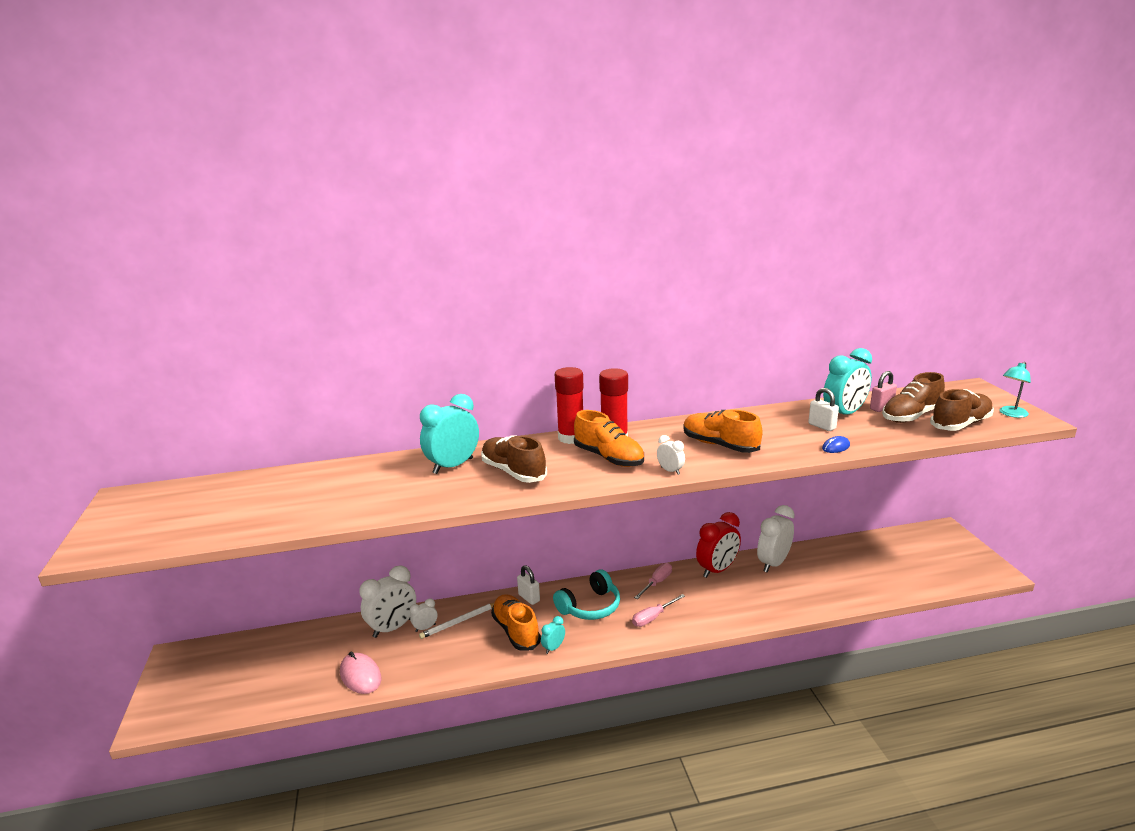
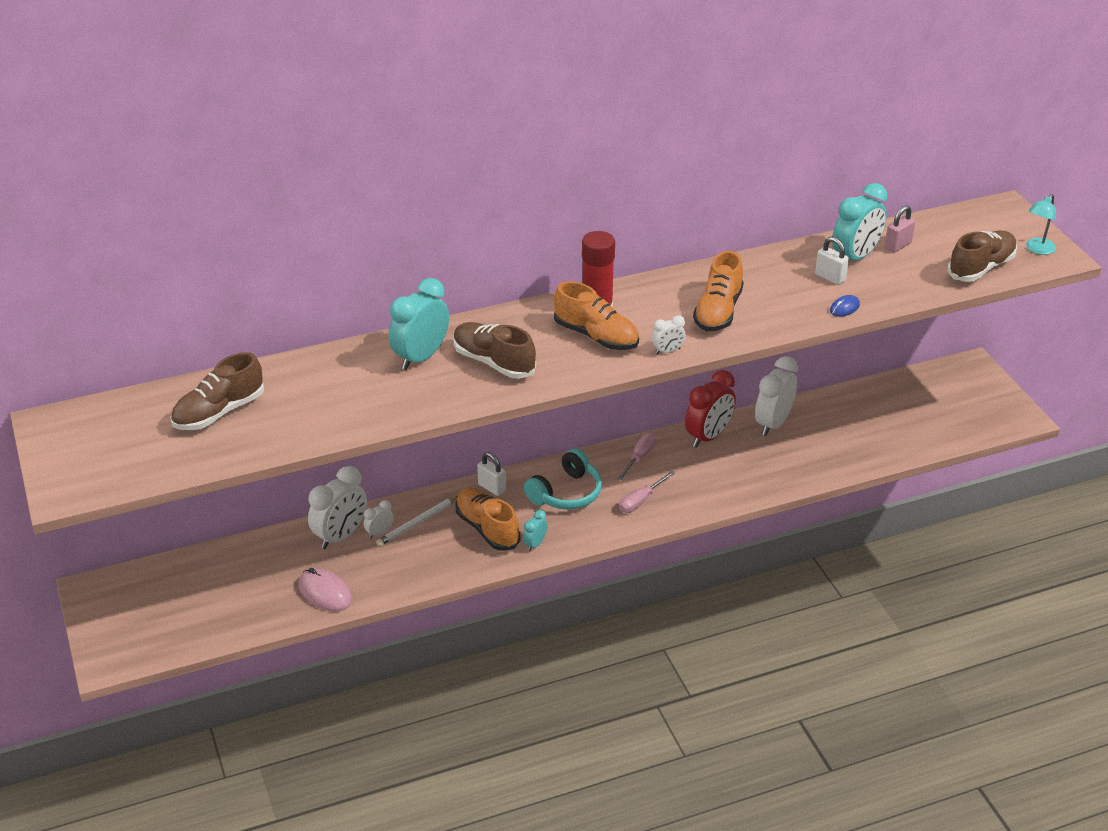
camera: 10 degrees left, 15 degrees up
(571, 438) = (546, 308): red glue stick -> none
(670, 471) = (667, 351): white clock -> white clock turned 120 degrees clockwise
(720, 445) = (718, 311): orange shoe -> orange shoe turned 105 degrees counterclockwise
(911, 416) = (929, 257): brown shoe -> brown shoe (219, 412)

